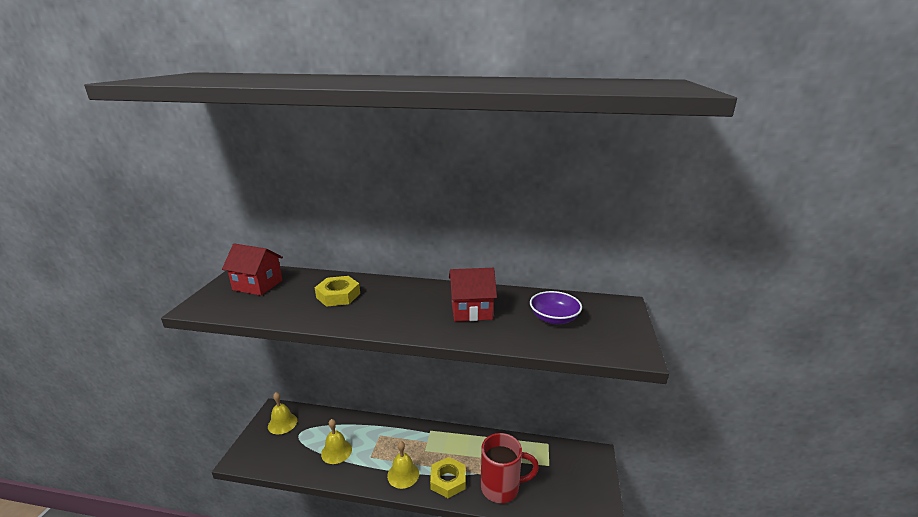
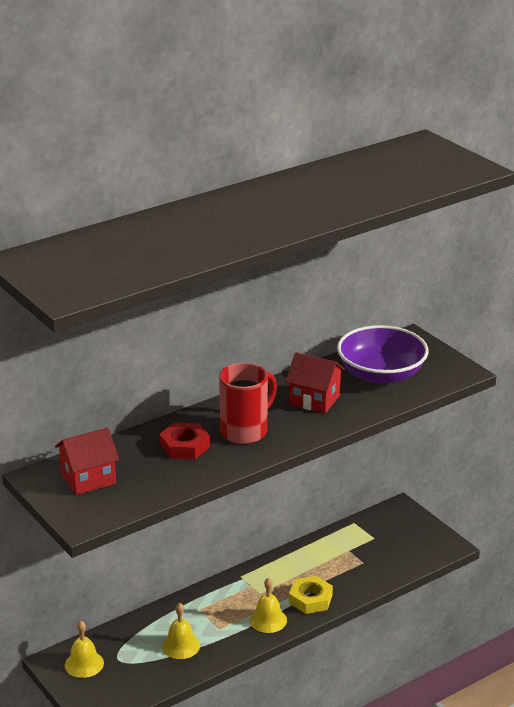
camera: 45 degrees left, 5 degrees up
(338, 295) = (184, 446): yellow nut -> red nut
(471, 310) = (314, 400): red house -> red house turned 75 degrees clockwise
(501, 487) = (358, 576): red mug -> red mug (245, 431)
(554, 318) = (381, 374): purple bowl -> purple bowl, size x1.79

